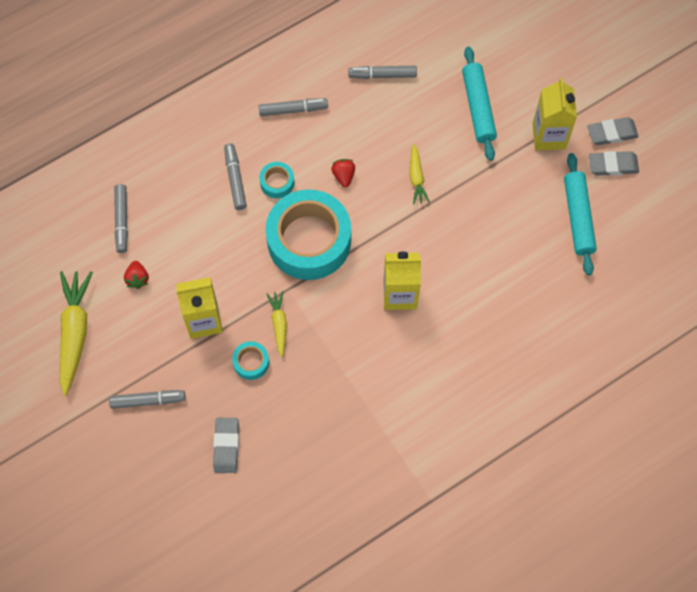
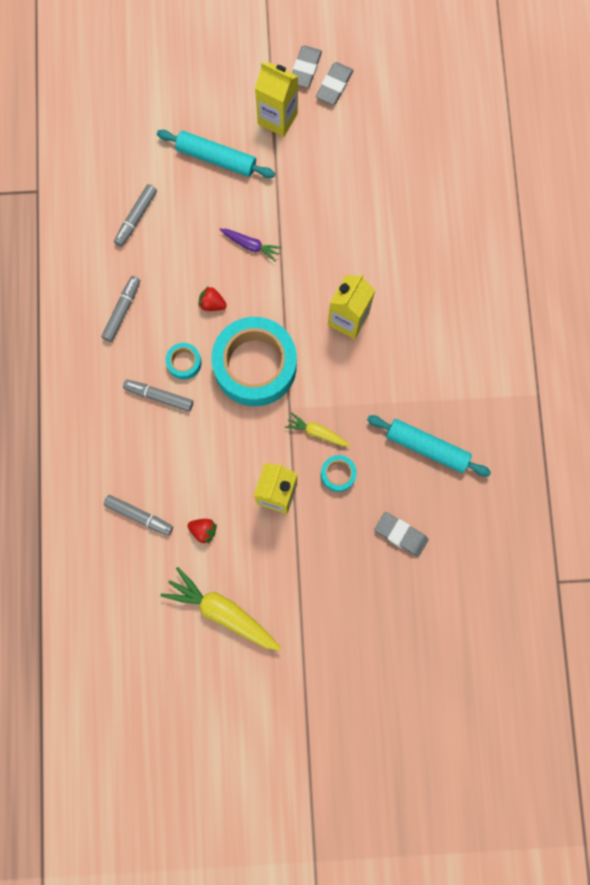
camera: 60 degrees left, 10 degrees up
(148, 401) = (323, 580): grey marker -> none
(416, 178) = (250, 245): yellow carrot -> purple carrot
(578, 217) = (364, 139): turquoise rolling pin -> turquoise rolling pin (427, 447)

